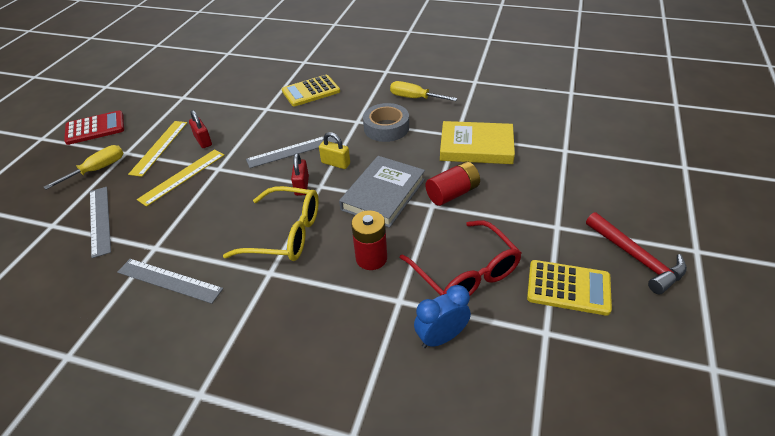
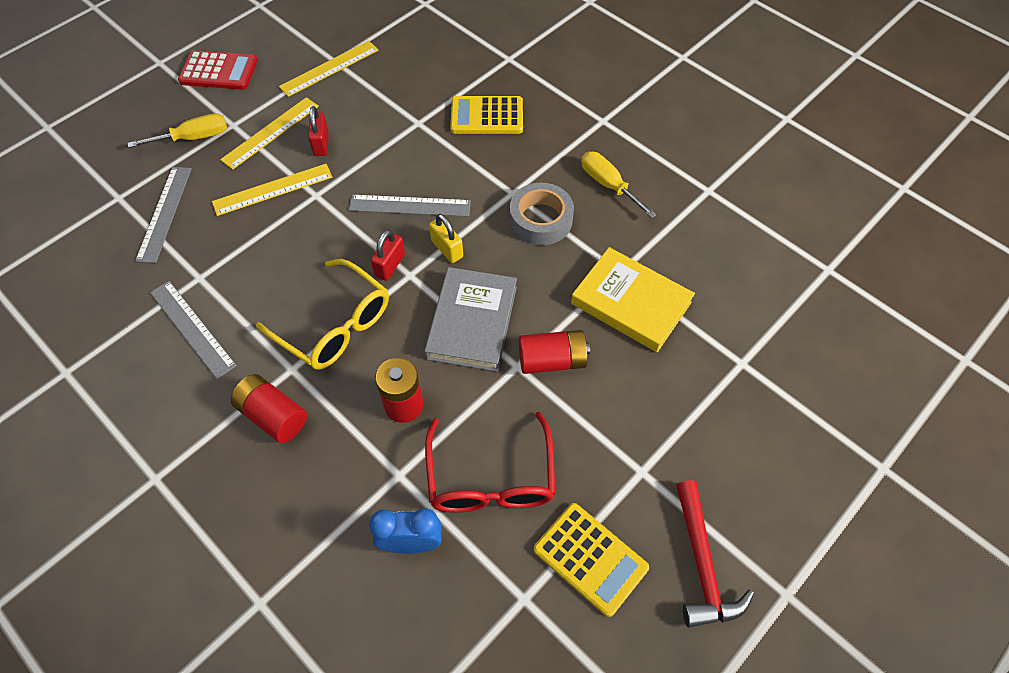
camera: 25 degrees right, 15 degrees up
(182, 102) = (329, 68): none -> yellow ruler
(275, 307) = (273, 416): none -> red battery
(383, 194) = (472, 322): grey book -> grey book turned 45 degrees counterclockwise

